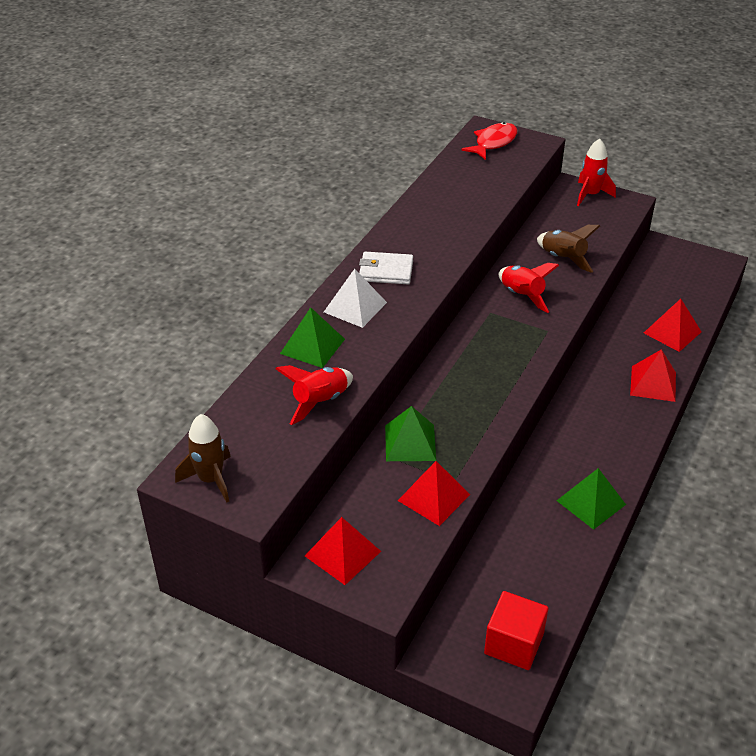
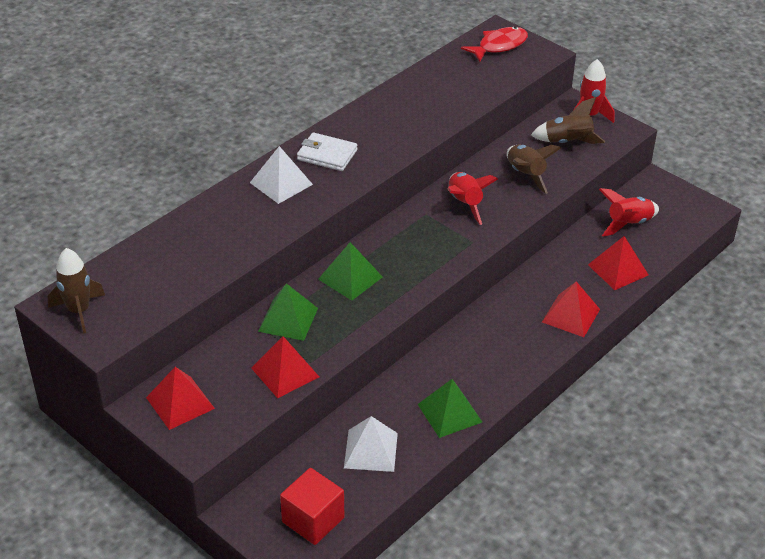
camera: 15 degrees right, 0 degrees up
(312, 346) = (224, 212): green pyramid -> green pyramid (350, 278)
(320, 401) = (206, 263): red rocket -> red rocket (628, 224)
(535, 557) = (370, 450): none -> white pyramid
(584, 222) = (568, 142): none -> brown rocket

